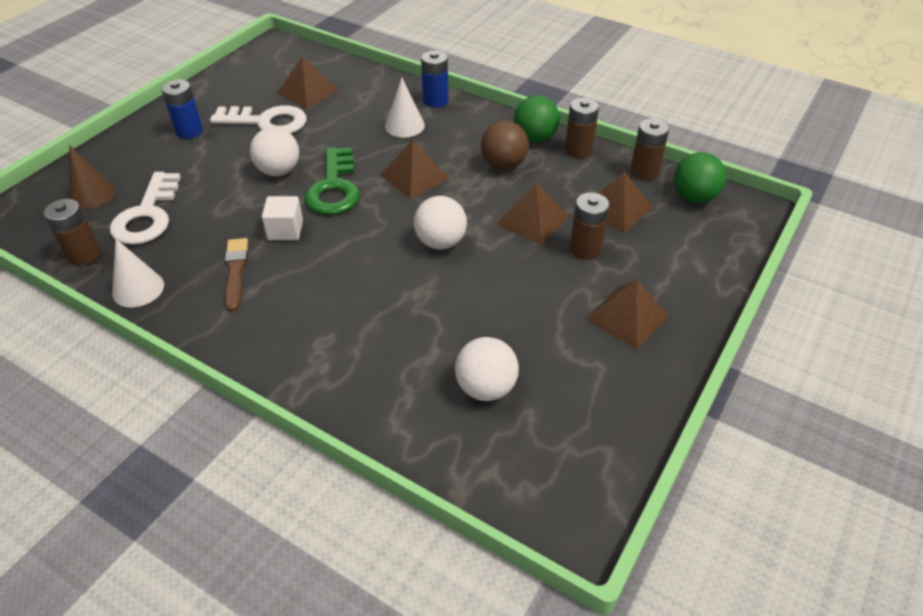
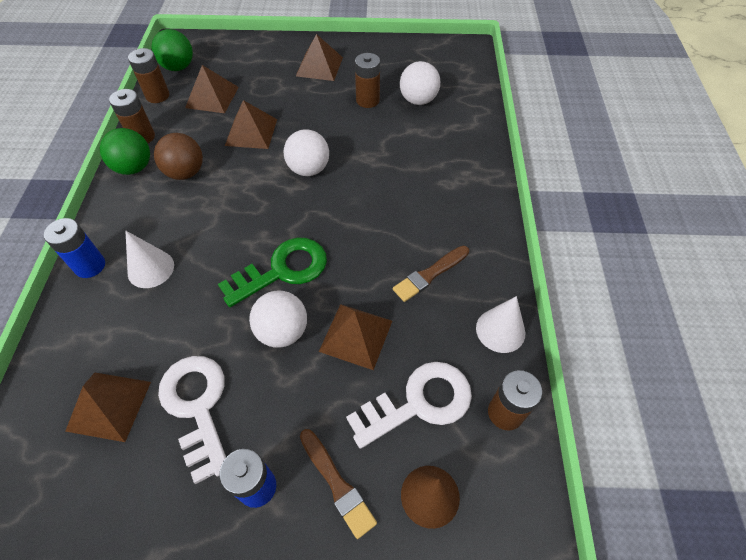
camera: 120 degrees left, 10 degrees up
(149, 160) = (337, 484): none -> brown brush
(285, 230) = (360, 272): white cube -> none
(414, 176) = (233, 221): brown pyramid -> brown pyramid (356, 336)
(585, 249) = (267, 99): brown battery -> brown battery (367, 100)

